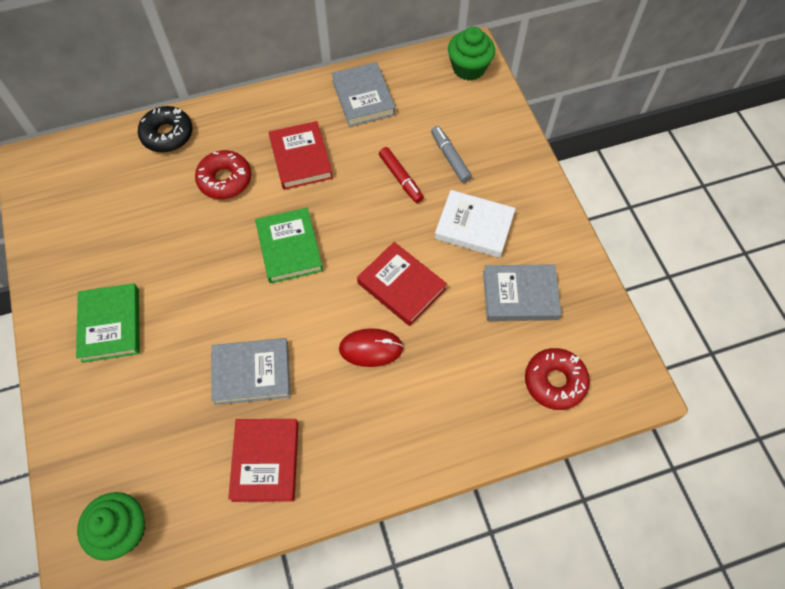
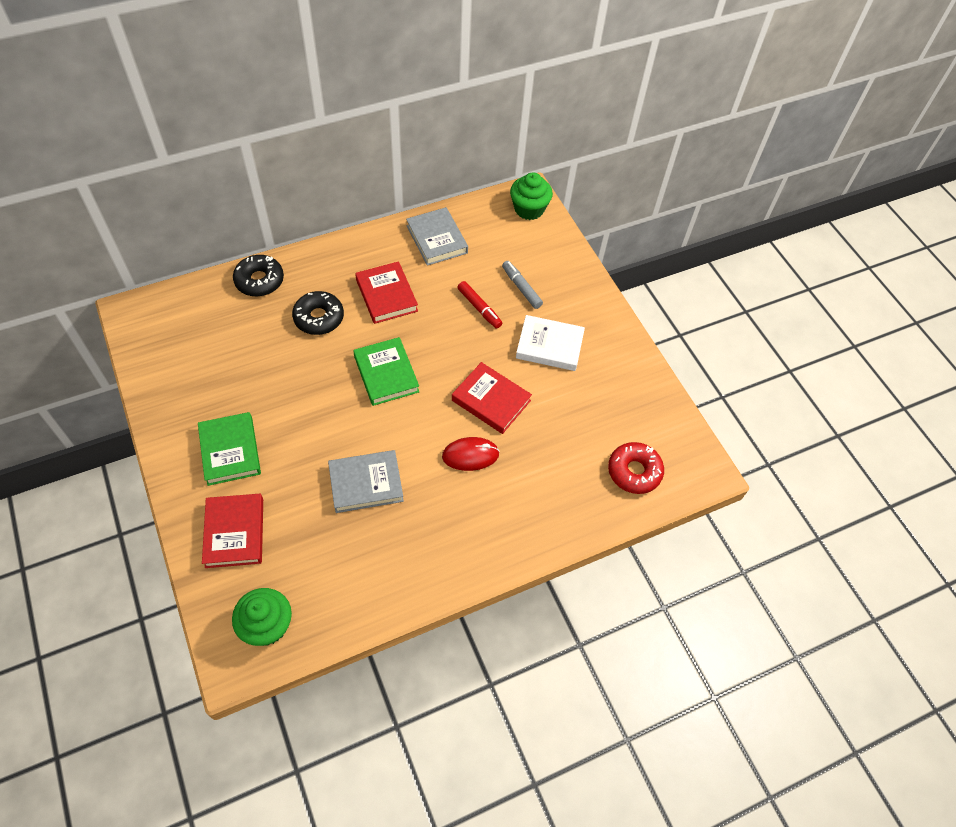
camera: 10 degrees left, 5 degrees down
(225, 180) = (319, 318): red donut -> black donut
(265, 461) = (388, 557): red book -> red book (234, 532)
(520, 295) = (596, 401): grey book -> none

